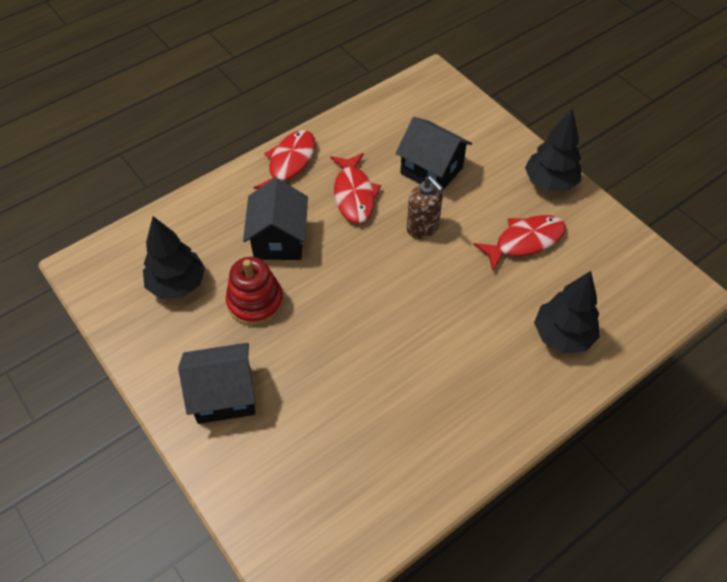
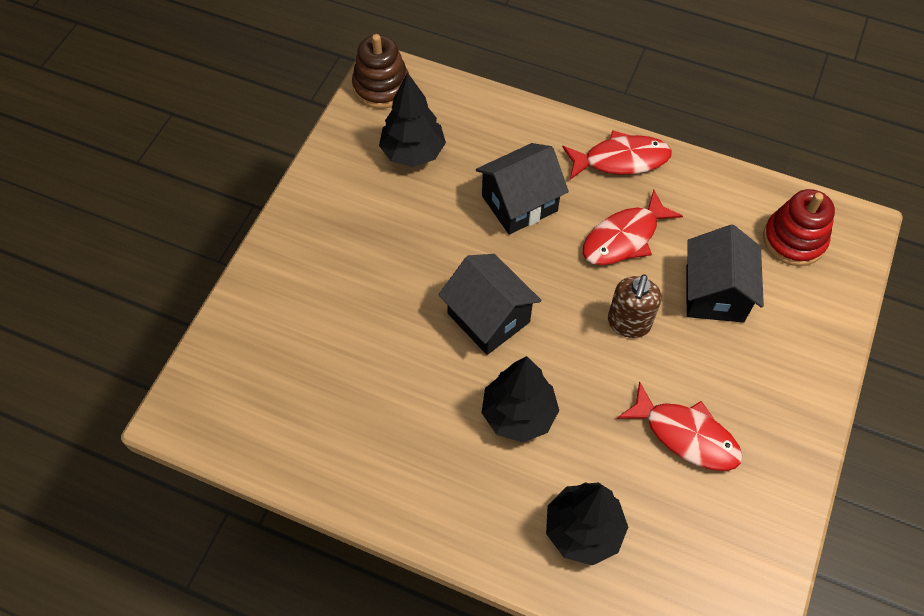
camera: 60 degrees right, 5 degrees up
(94, 275) = (381, 87): none -> brown stacking toy
(224, 395) = (323, 255): black house -> black house (488, 318)
(255, 302) = (435, 224): red stacking toy -> red stacking toy (794, 240)
(549, 183) = (795, 425): black tree -> black tree (518, 414)

